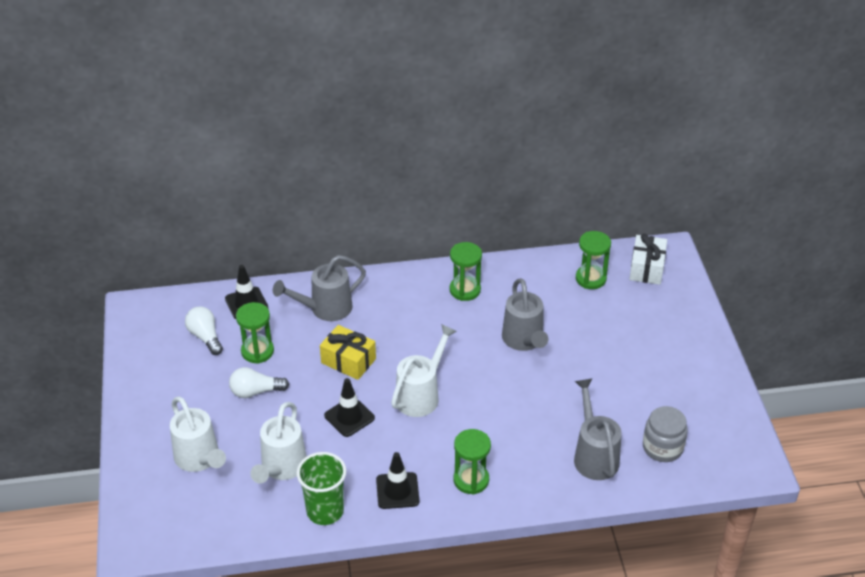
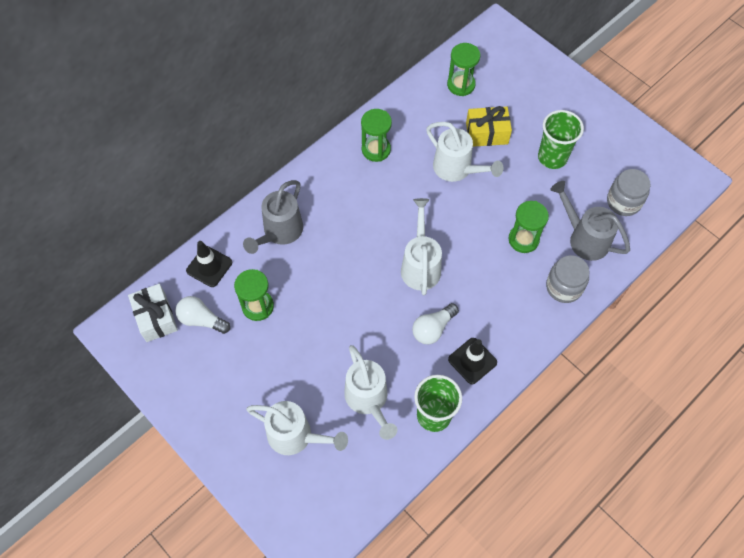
camera: 35 degrees left, 20 degrees up
(255, 391) = (288, 344): white light bulb -> white light bulb (433, 328)
(348, 361) = (339, 269): yellow gift -> yellow gift (487, 133)
(349, 417) = (382, 320): black traffic cone -> none
(471, 480) = (517, 316): green hourglass -> green hourglass (523, 239)
(524, 341) = (457, 169): grey watering can -> white watering can
(537, 482) = (564, 287): none -> grey jar
(625, 376) = (552, 157): none -> green cup
(647, 268) = (493, 52): white gift -> white gift (156, 318)

